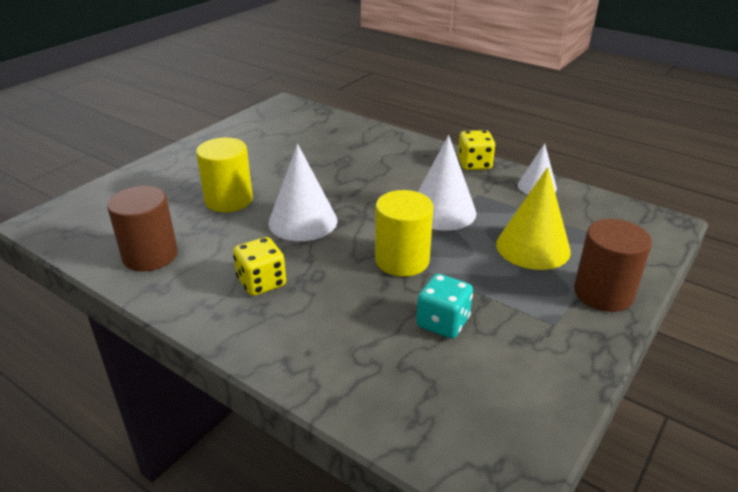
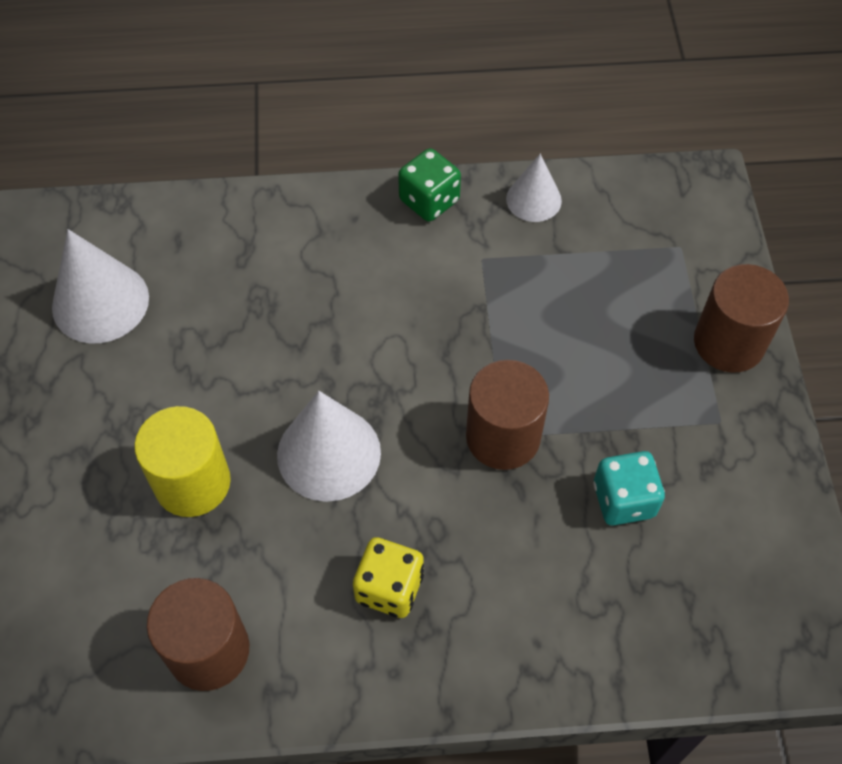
camera: 40 degrees left, 25 degrees up
(402, 260) = (503, 437): yellow cylinder -> brown cylinder
(442, 211) = (470, 320): white cone -> white cone (100, 302)
(474, 164) = (429, 201): yellow dice -> green dice
(533, 247) = (613, 316): yellow cone -> none

